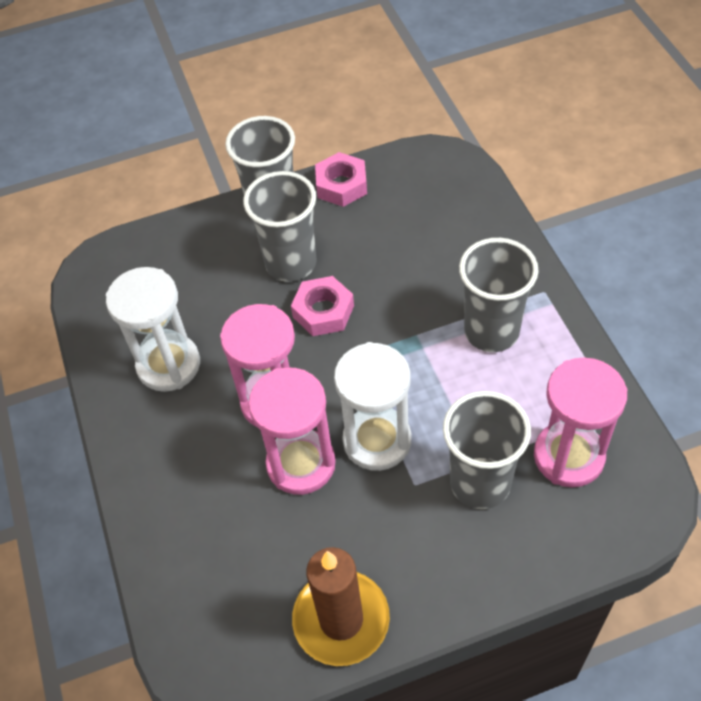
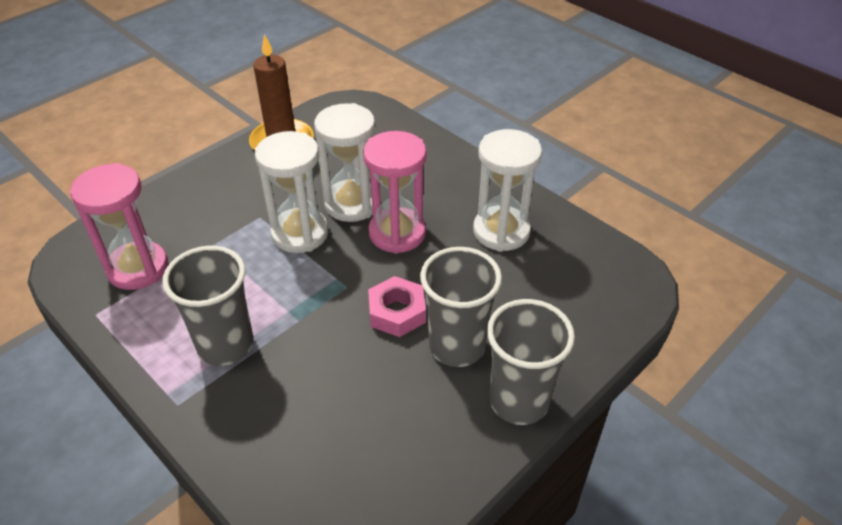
camera: 150 degrees right, 10 degrees down
(301, 464) = (351, 204): pink hourglass -> white hourglass
(341, 185) = (459, 459): pink nut -> none
(480, 483) = (208, 231): grey cup -> none

